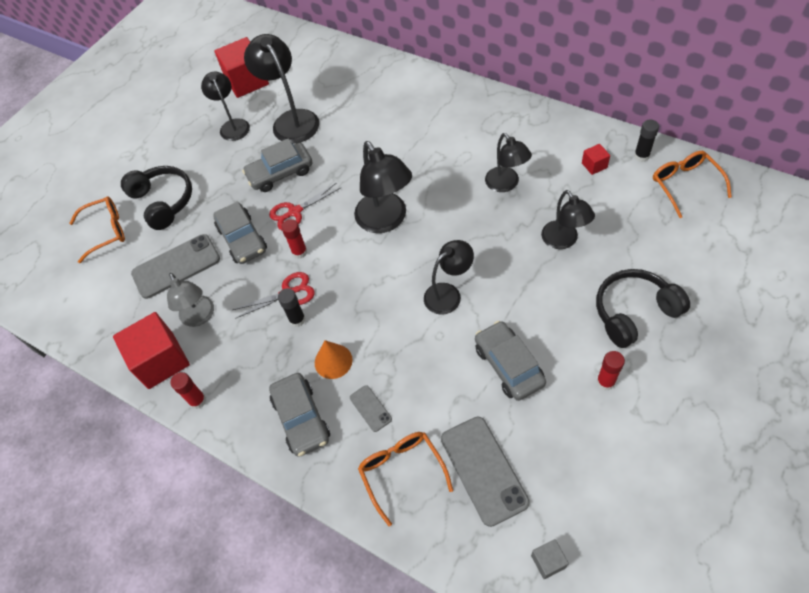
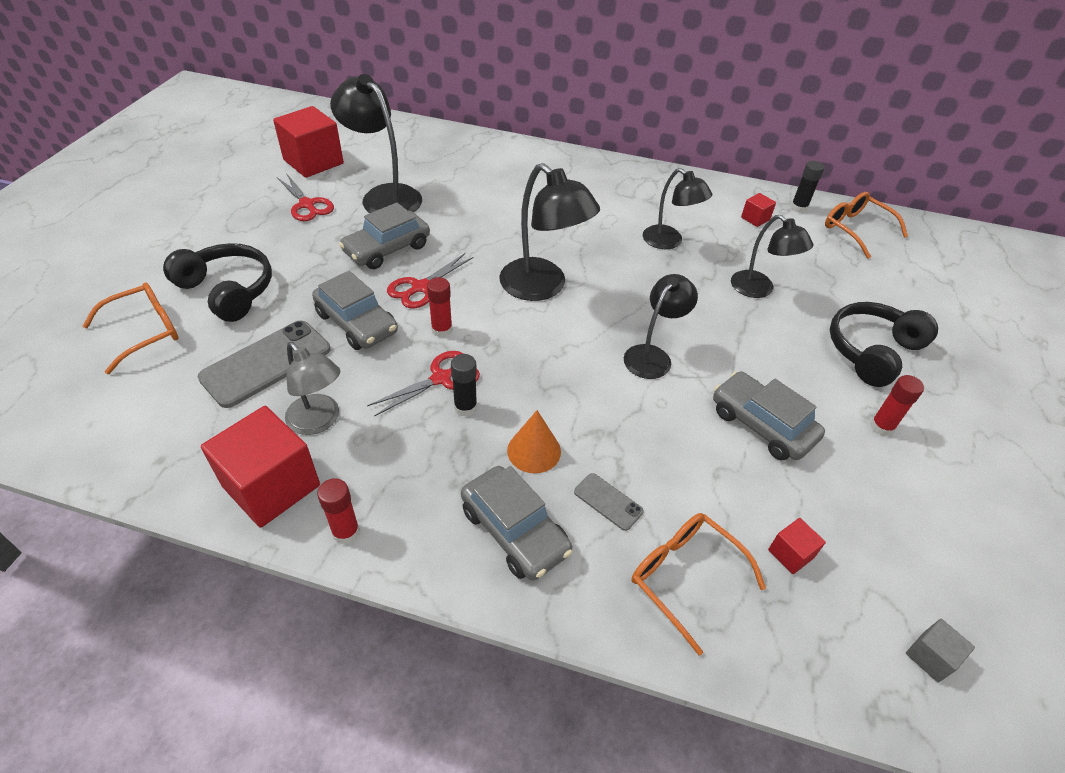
camera: 25 degrees left, 10 degrees down
(233, 125) = (307, 205): black lamp -> red scissors
(483, 470) = (790, 554): grey phone -> red cube

